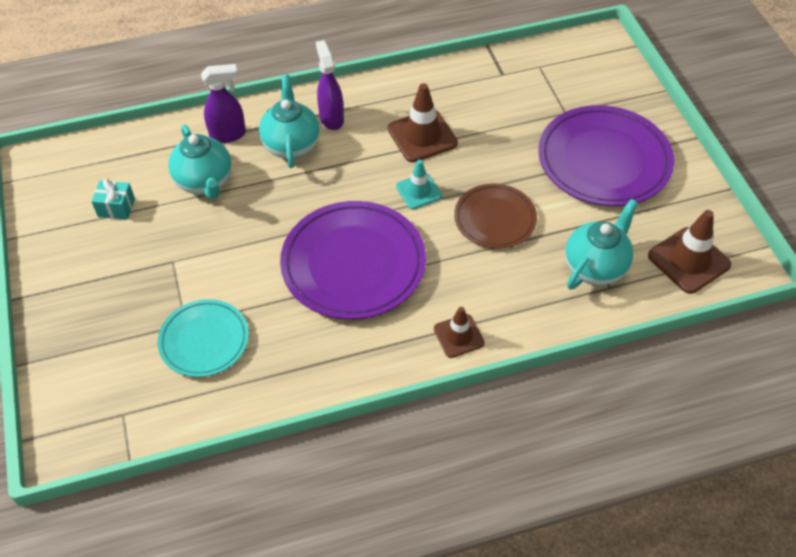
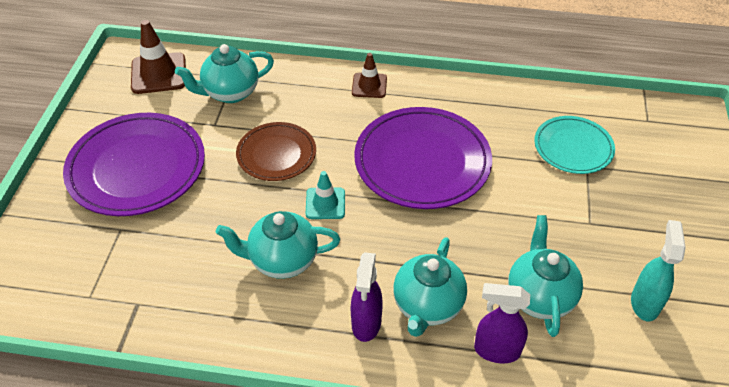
camera: 155 degrees left, 5 degrees down
(116, 207) = (644, 303): turquoise gift -> turquoise spray bottle
(422, 136) = (282, 260): brown traffic cone -> turquoise teapot

